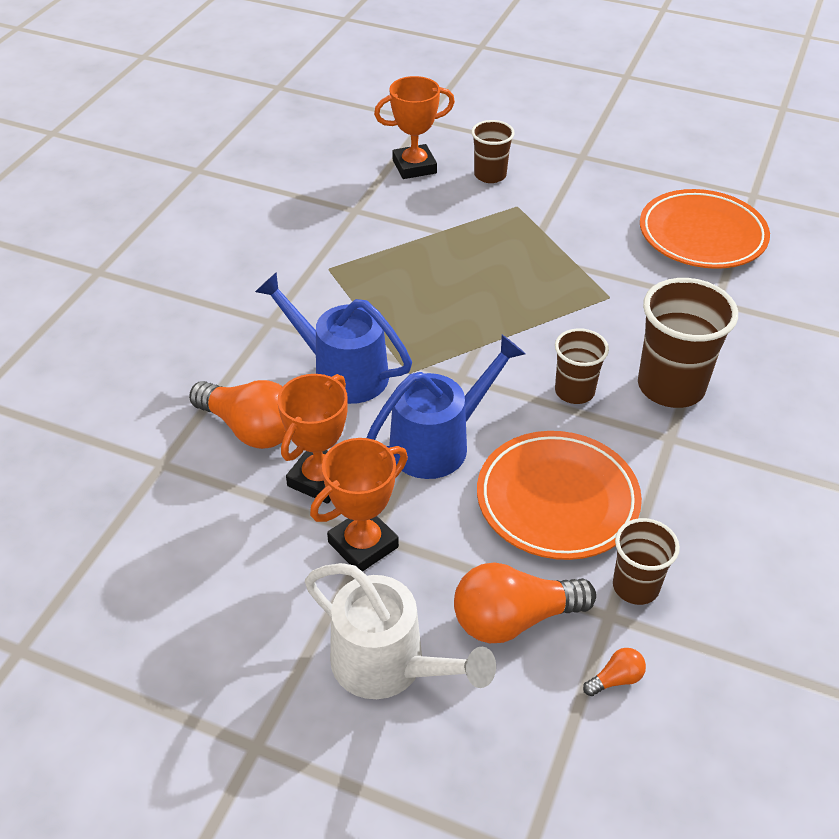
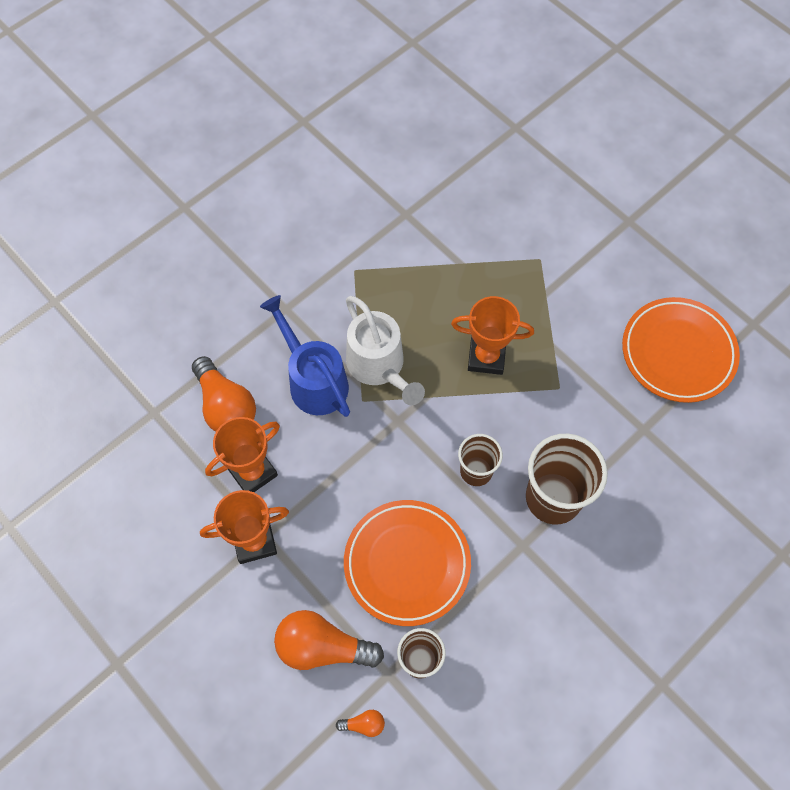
camera: 25 degrees right, 20 degrees up
(390, 666) = (224, 645): white watering can -> white watering can (380, 367)
(414, 167) = (478, 181): orange trophy -> orange trophy (486, 357)
(439, 442) = (351, 476): blue watering can -> none
(490, 175) = (536, 215): brown cup -> none

